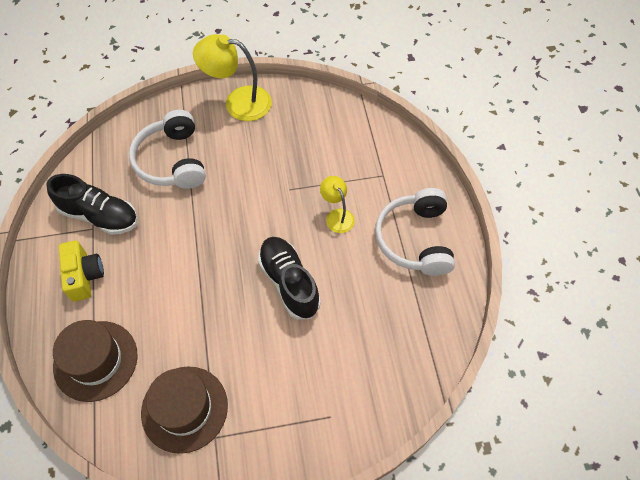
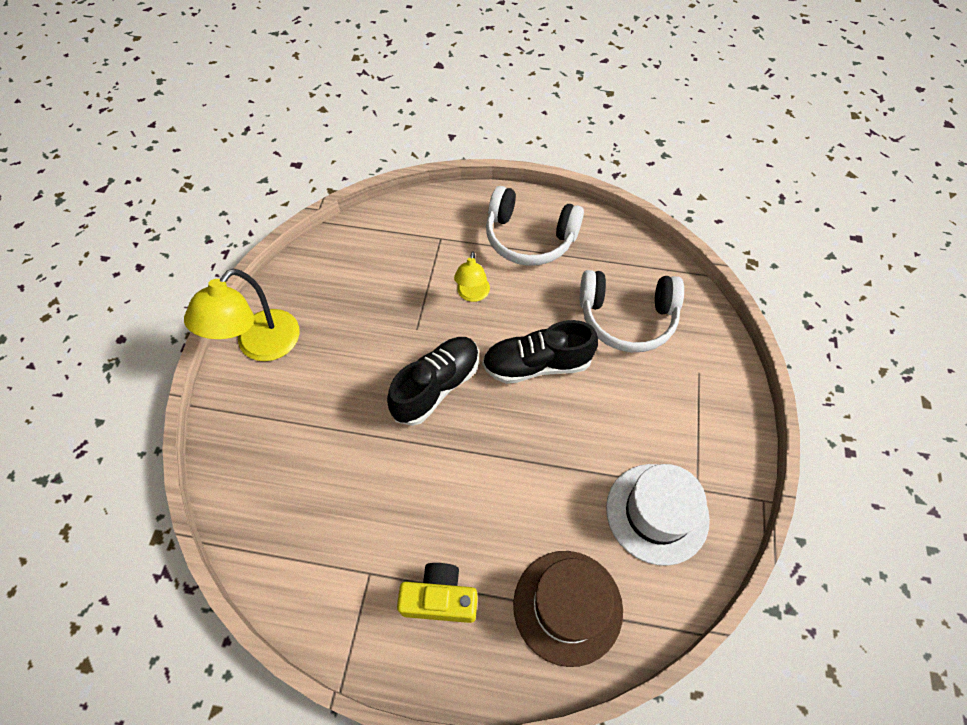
camera: 70 degrees left, 0 degrees up
(100, 216) = (353, 559): black shoe -> black shoe (436, 386)
(172, 161) = (310, 446): white headphones -> white headphones (627, 318)
(184, 408) = (657, 513): brown hat -> white hat
(337, 216) = (472, 294): yellow lamp -> yellow lamp turned 75 degrees counterclockwise

